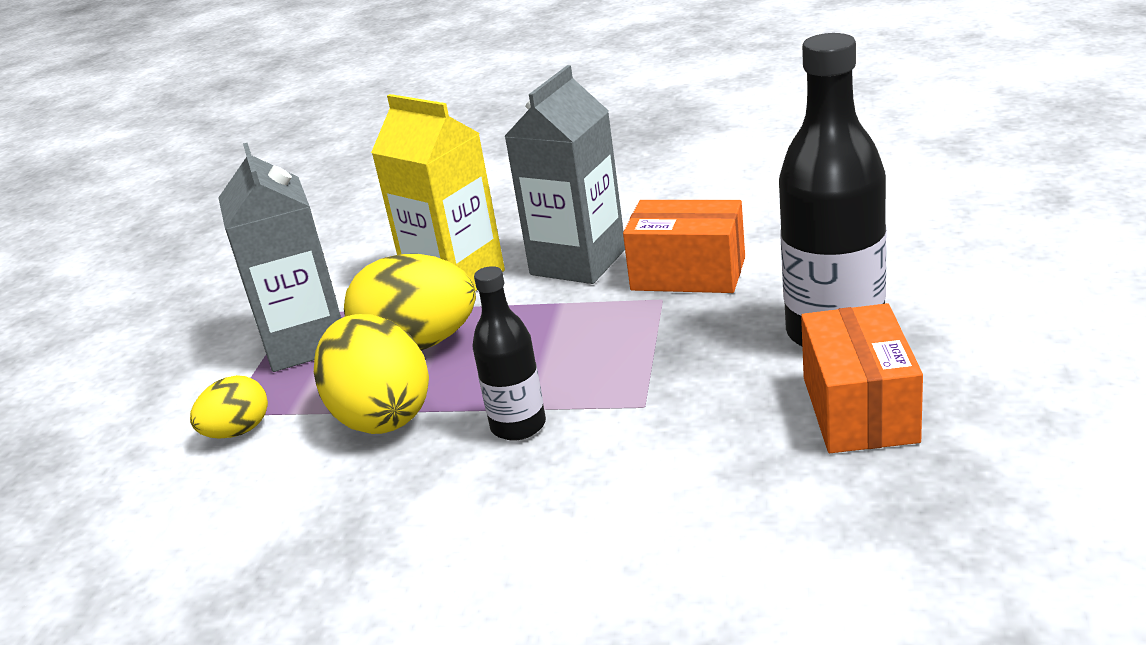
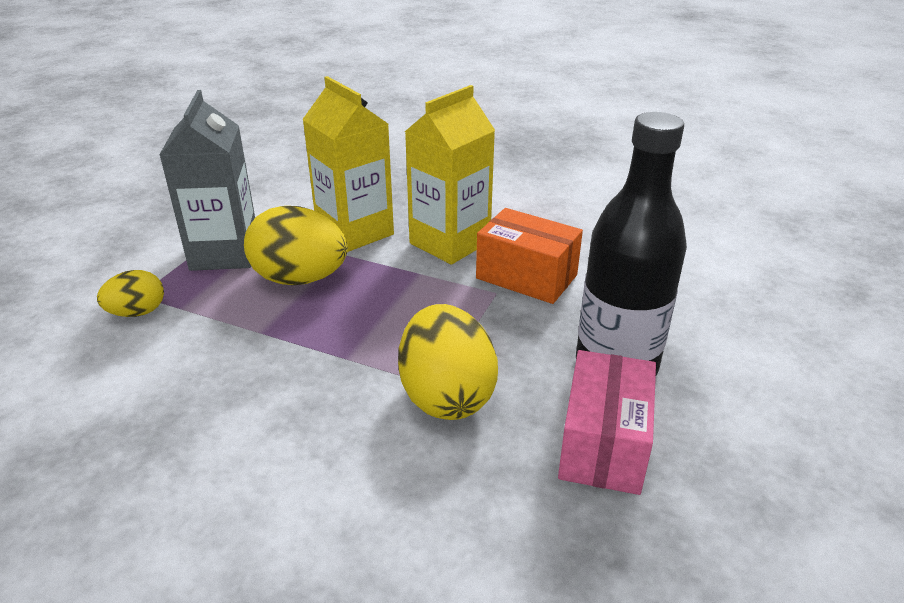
camera: 10 degrees right, 5 degrees up
(381, 415) = (241, 331): yellow egg -> yellow egg (446, 396)
(518, 426) = (332, 372): black bottle -> none
(578, 262) = (450, 243): grey carton -> yellow carton
(859, 409) = (603, 444): orange box -> pink box

